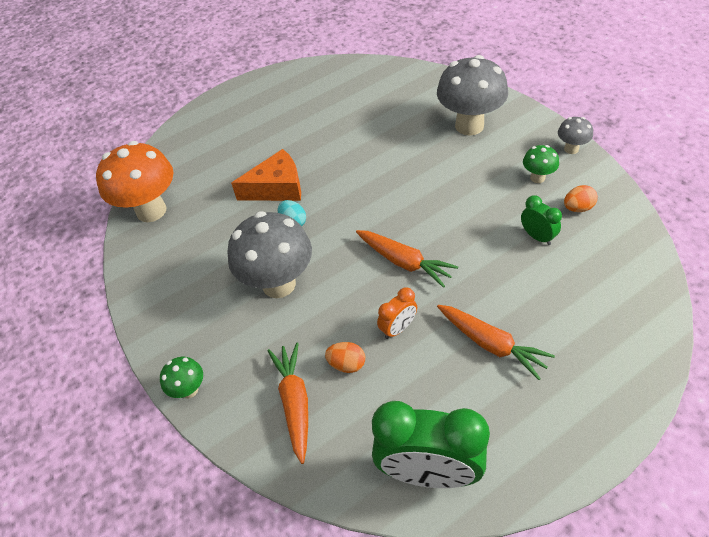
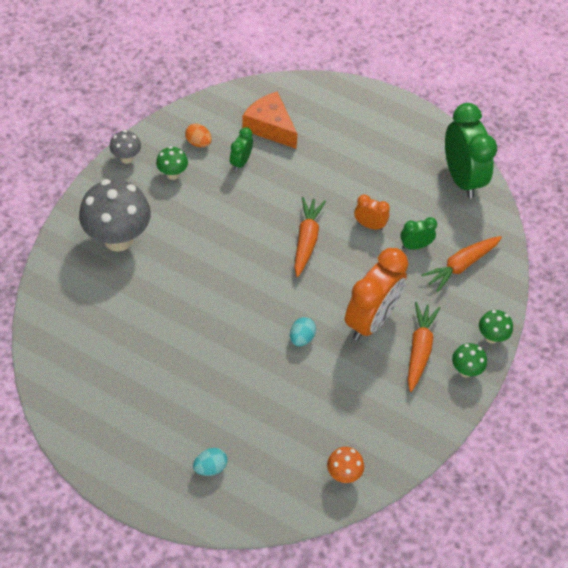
camera: 125 degrees left, 5 degrees up
(151, 210) = (343, 474): orange mushroom -> orange mushroom, size x0.47
(171, 345) = (465, 370): none -> green mushroom
(219, 135) = (210, 467): none -> turquoise egg
(277, 188) = (265, 371): orange cheese -> orange cheese (270, 127)
(279, 284) = (371, 320): grey mushroom -> orange clock
(347, 364) = (415, 246): orange egg -> green clock
(491, 344) = (353, 168): orange carrot -> orange carrot (419, 350)

